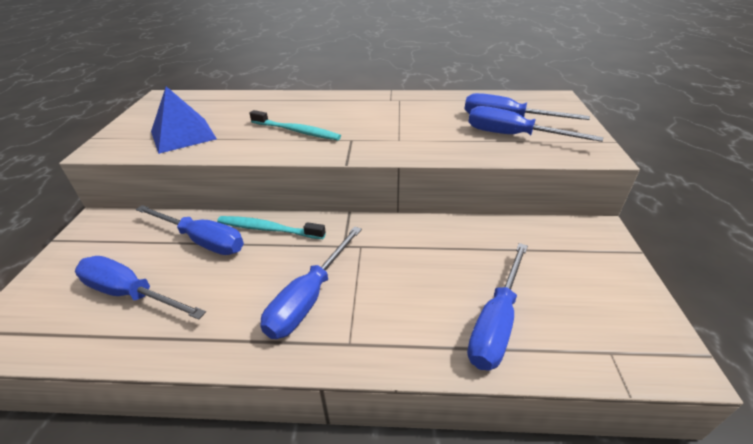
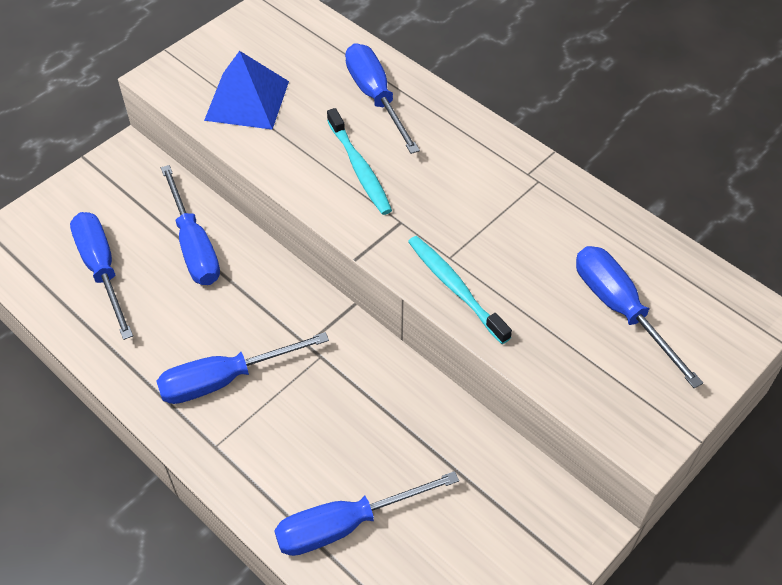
camera: 40 degrees right, 15 degrees up
(268, 229) = (259, 272): turquoise toothbrush -> turquoise toothbrush (455, 288)
(513, 135) = (586, 341): blue screwdriver -> blue screwdriver (375, 97)

